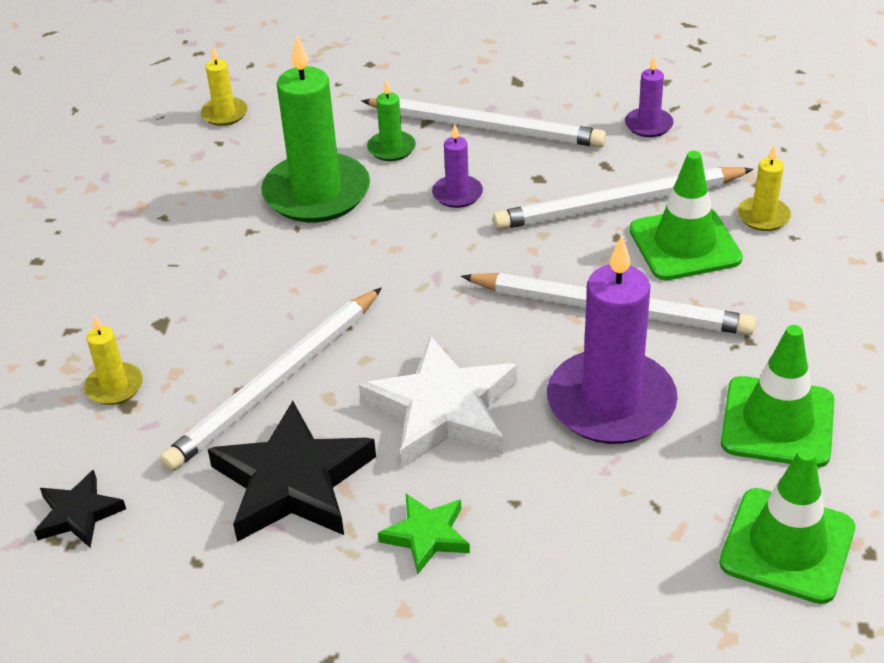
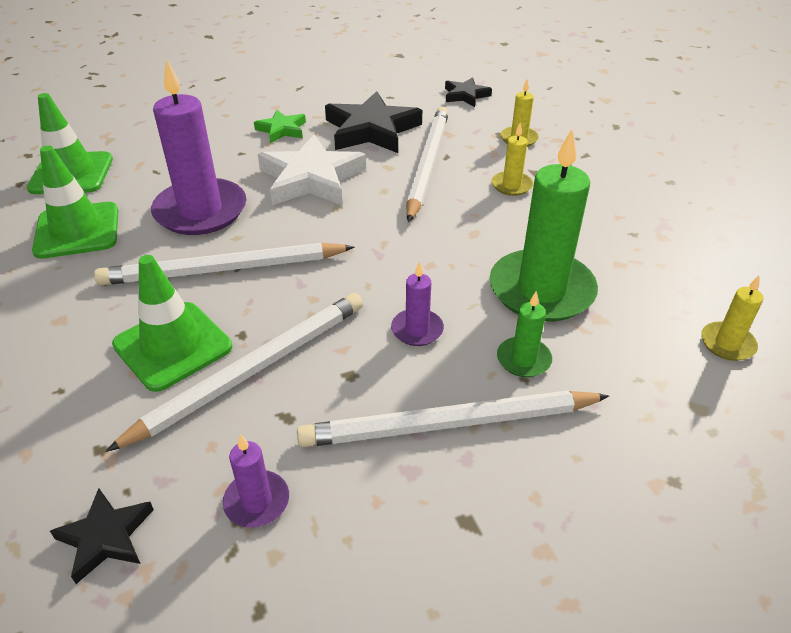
camera: 150 degrees right, 0 degrees up
(757, 134) = (106, 537): none -> black star
(763, 216) = (93, 405): yellow candle -> yellow candle (511, 185)

